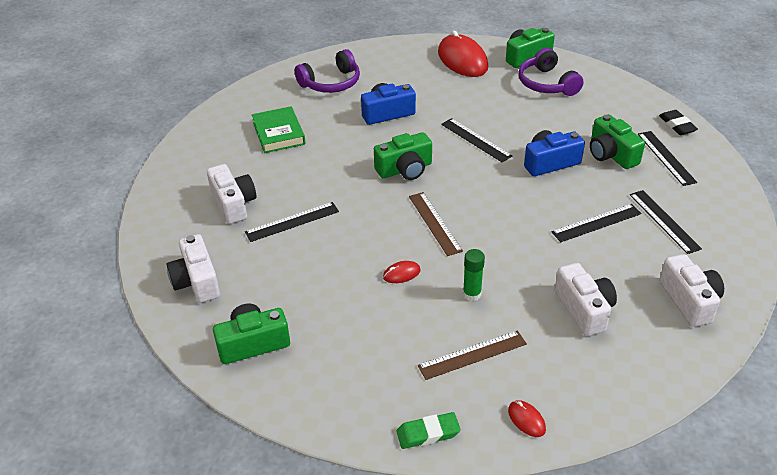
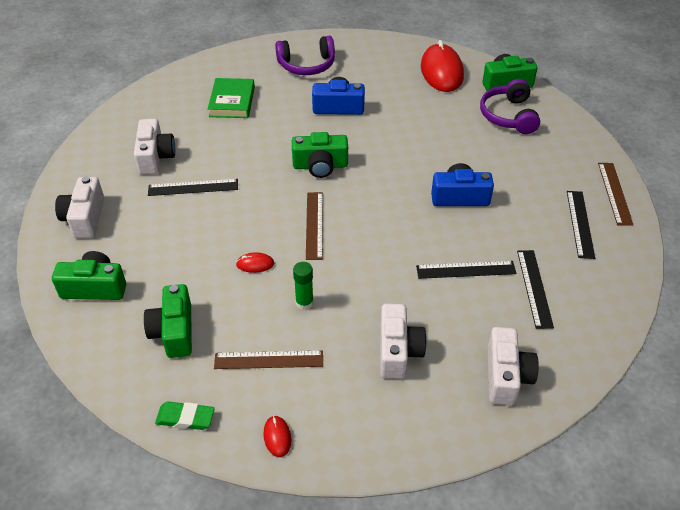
camera: 20 degrees right, 5 degrees up
(476, 140) = (403, 154): black ruler -> none
(611, 154) = (526, 205): green camera -> green camera (174, 331)
(677, 125) = (614, 193): black eraser -> brown ruler

